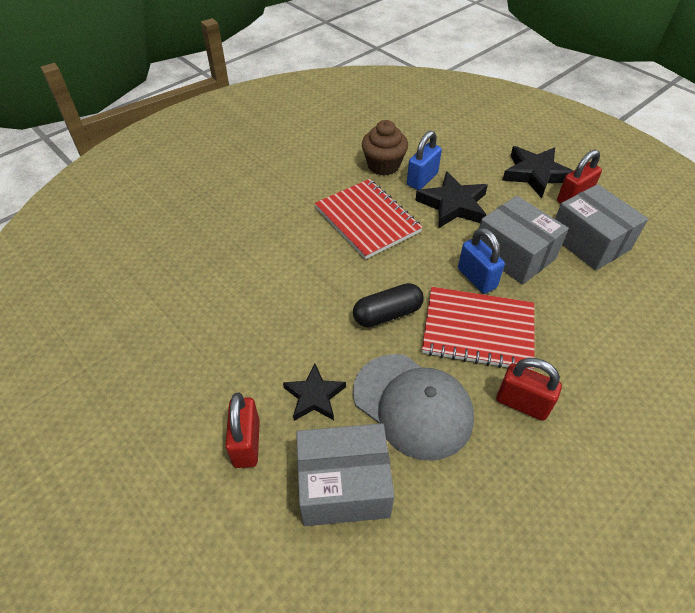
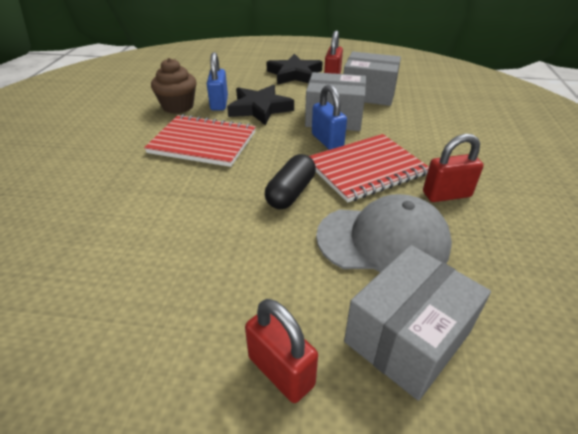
camera: 40 degrees left, 10 degrees down
(314, 396) = (300, 285): black star -> none
(476, 278) = (327, 141): blue padlock -> blue padlock turned 45 degrees clockwise

